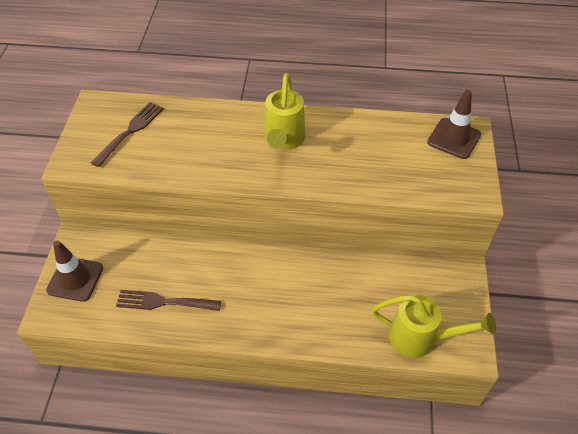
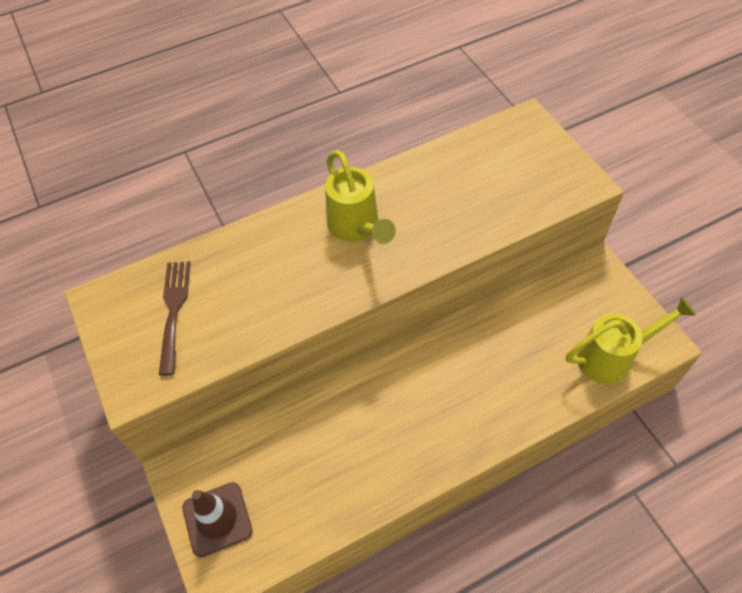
camera: 30 degrees left, 5 degrees up
(164, 302) = (339, 480): brown fork -> none
(454, 138) = (521, 137): brown traffic cone -> none

